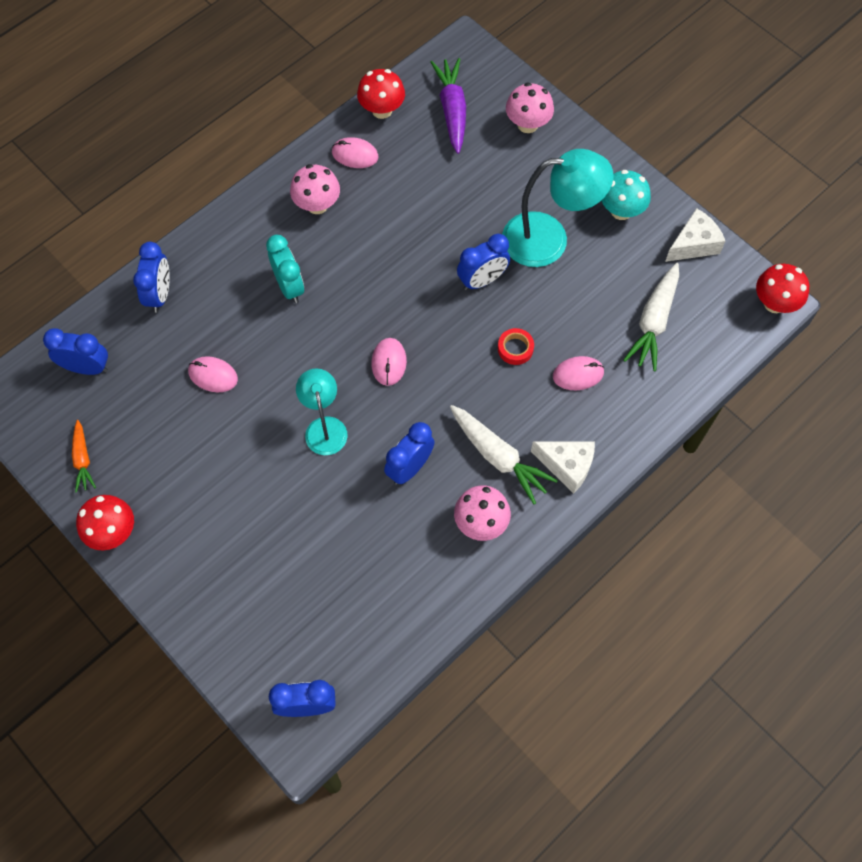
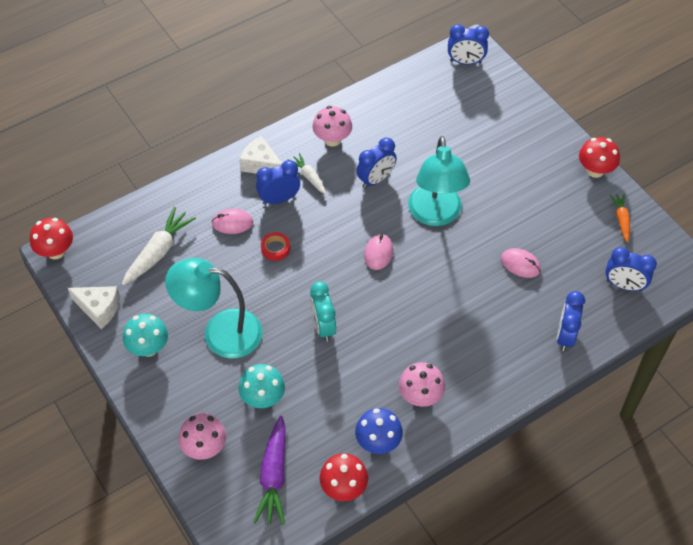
camera: 170 degrees left, 10 degrees down
(289, 286) = (453, 326): turquoise clock -> turquoise clock (323, 326)
(324, 427) = (435, 215): turquoise lamp -> turquoise lamp, size x1.66
(355, 155) = (378, 442): pink mouse -> blue mushroom
(482, 280) = (288, 306): blue clock -> blue clock (279, 199)
(483, 178) = (263, 398): none -> turquoise mushroom
(499, 457) = (309, 177): white carrot -> white carrot, size x0.59
(693, 244) = (99, 308): white cheese -> white cheese turned 135 degrees counterclockwise

